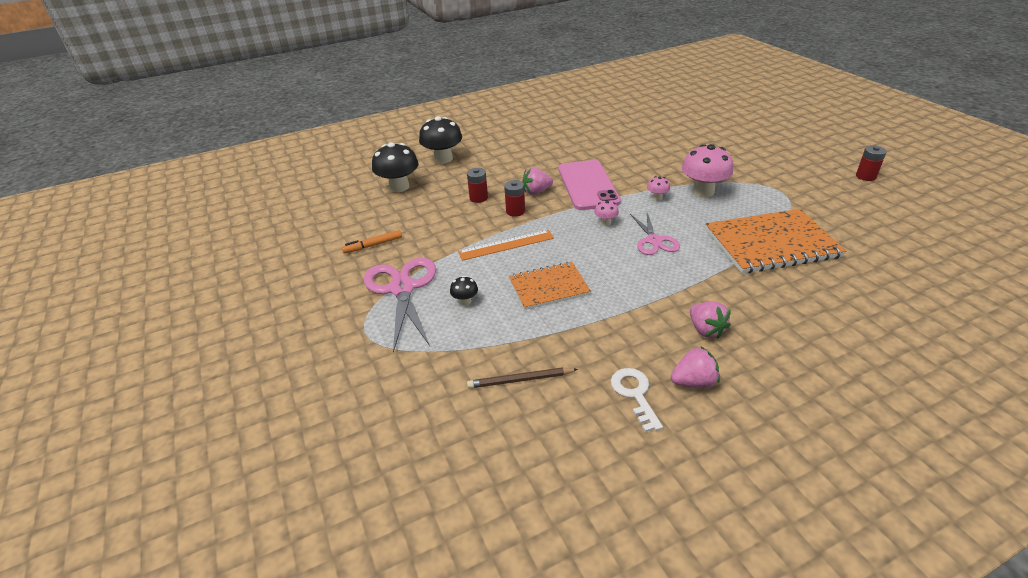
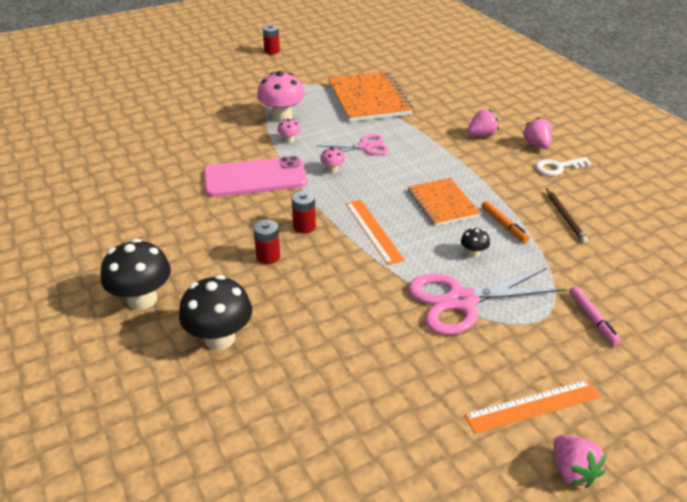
camera: 95 degrees left, 0 degrees up
(279, 315) = (533, 406): none -> orange ruler
(353, 368) = (592, 319): none -> pink marker
(373, 245) = (376, 341): orange marker -> orange marker (504, 225)
(536, 192) = (261, 212): pink strawberry -> pink strawberry (572, 471)

